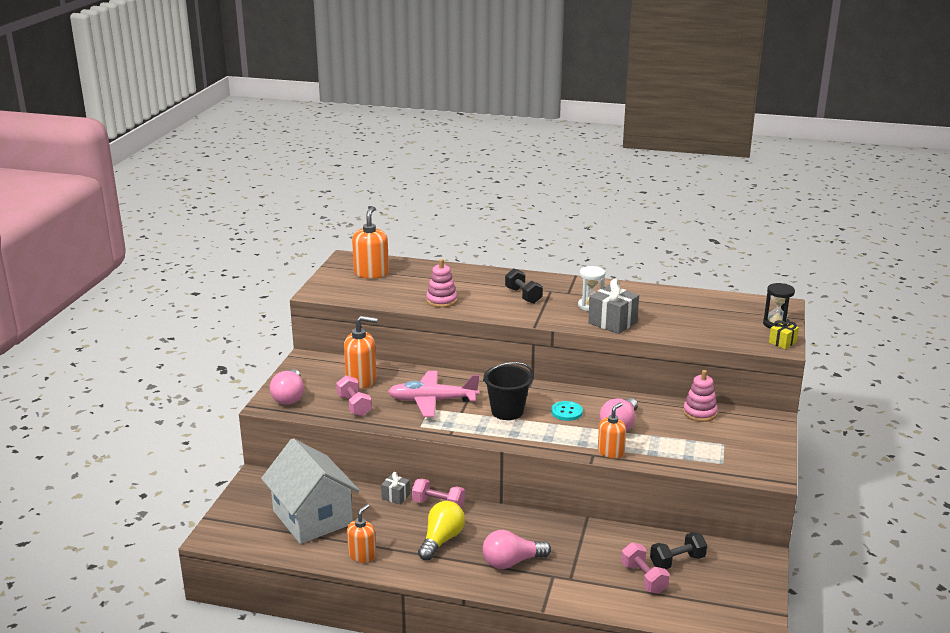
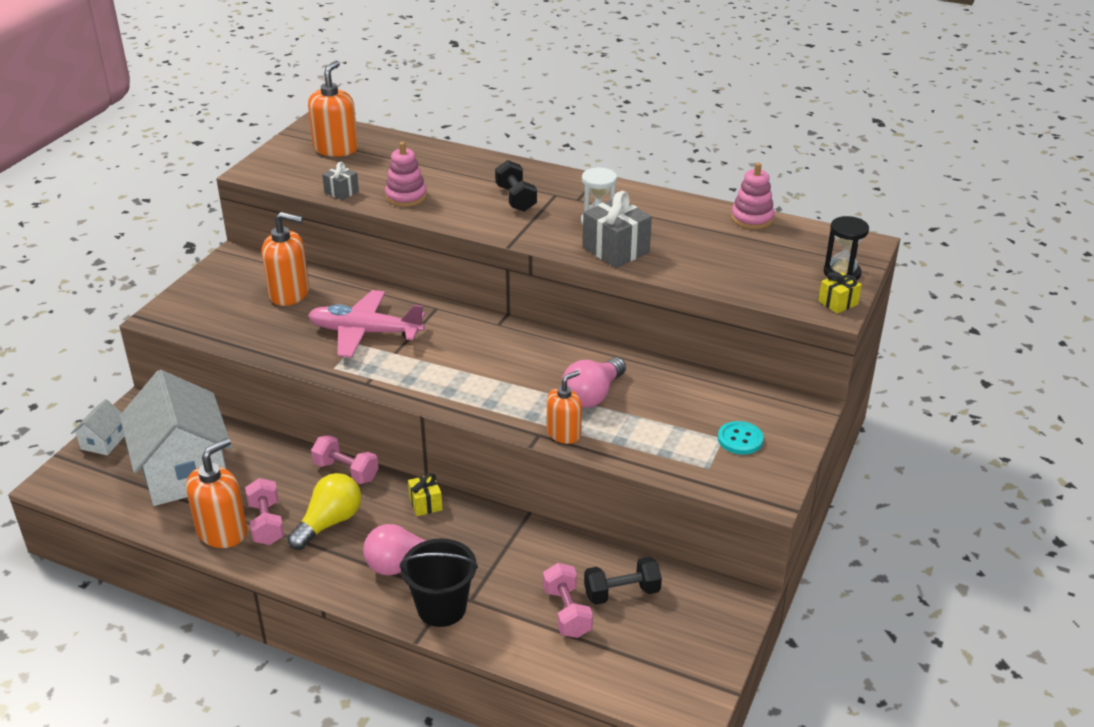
camera: 10 degrees right, 10 degrees up
(238, 504) = (103, 441): none -> white house
(289, 397) = (190, 308): pink light bulb -> none
(354, 406) = (264, 329): pink dumbbell -> pink dumbbell (266, 523)
(362, 555) = (222, 531): orange soap dispenser -> orange soap dispenser, size x1.51
(395, 496) = (298, 453): grey gift -> grey gift (341, 192)
(507, 411) = (454, 358): black bucket -> black bucket (441, 608)
(508, 520) = (425, 504): none -> yellow gift
(566, 412) = (531, 367): turquoise button -> turquoise button (740, 439)
(700, 413) = (709, 388): pink stacking toy -> pink stacking toy (752, 218)

